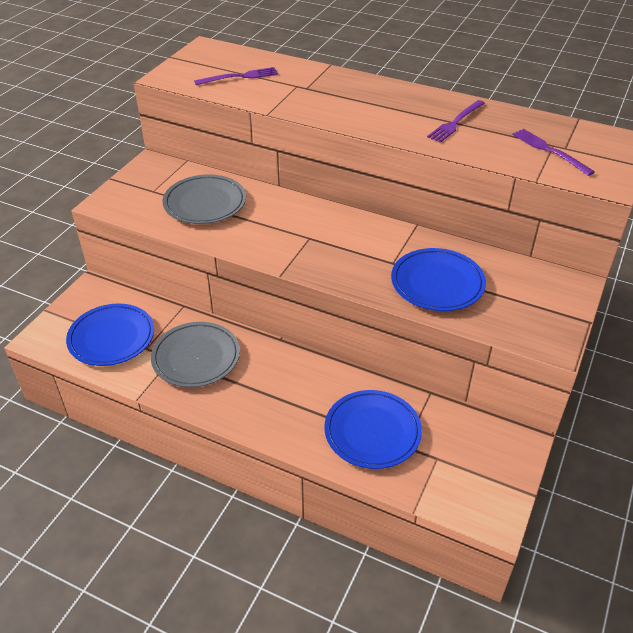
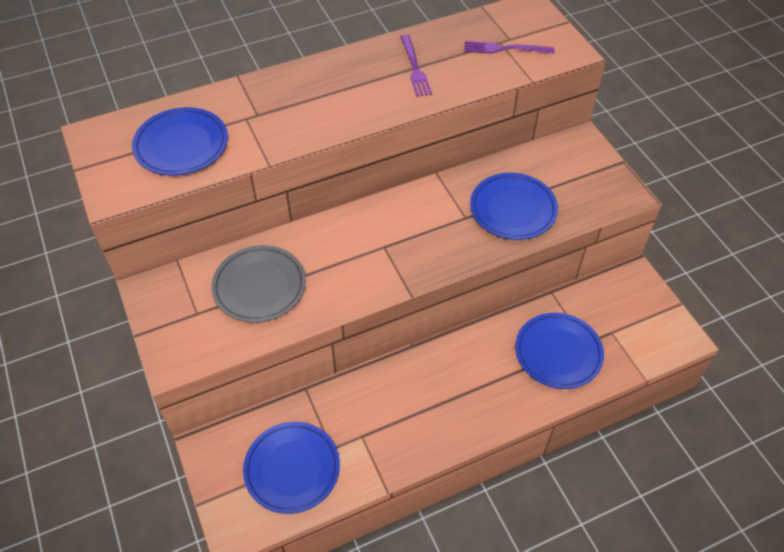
camera: 50 degrees left, 10 degrees up
(196, 357) = (378, 418): grey plate -> none
(239, 77) = (181, 145): purple fork -> blue plate

